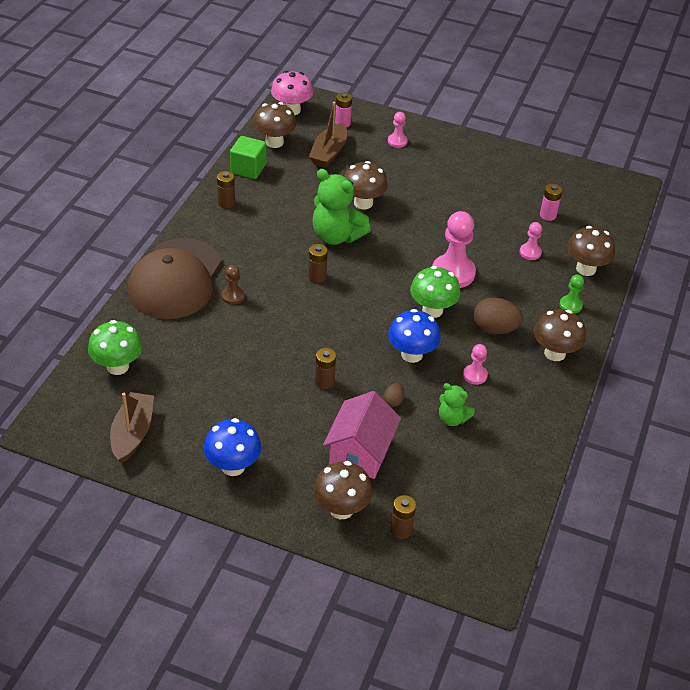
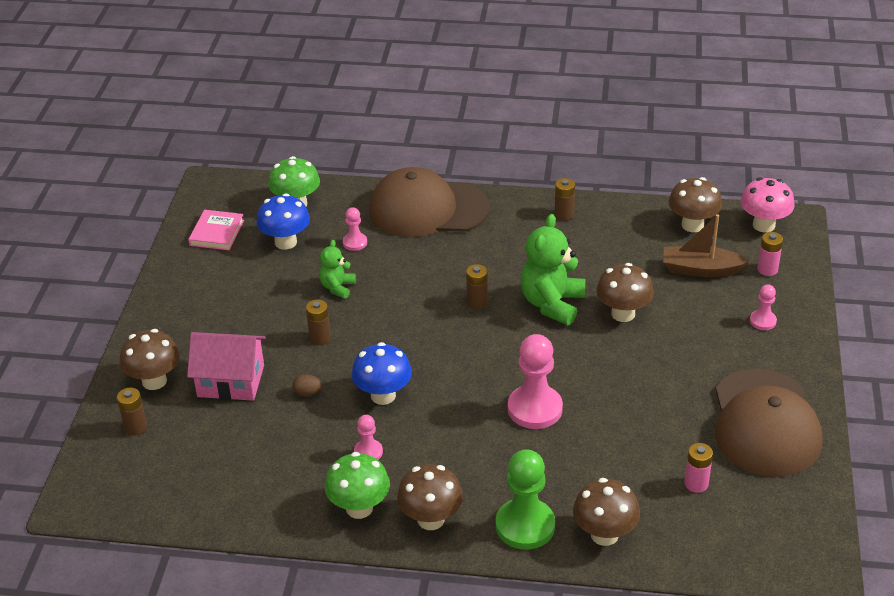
camera: 80 degrees right, 5 degrees down
(132, 433) = (216, 233): brown boat -> pink book
(233, 296) = (420, 251): brown pawn -> none
(233, 466) = (192, 300): blue mushroom -> blue mushroom (285, 242)
(248, 168) = (632, 217): green cube -> none
(432, 310) = (462, 401): green mushroom -> green mushroom (359, 508)
(452, 419) = (295, 443): green teddy bear -> green teddy bear (337, 287)
(494, 329) = (451, 459): brown egg -> none
(499, 170) = (765, 423): none -> brown cap
(530, 252) = (609, 474): pink pawn -> pink pawn (355, 243)
(570, 305) = (525, 526): green pawn -> green pawn, size x1.96

